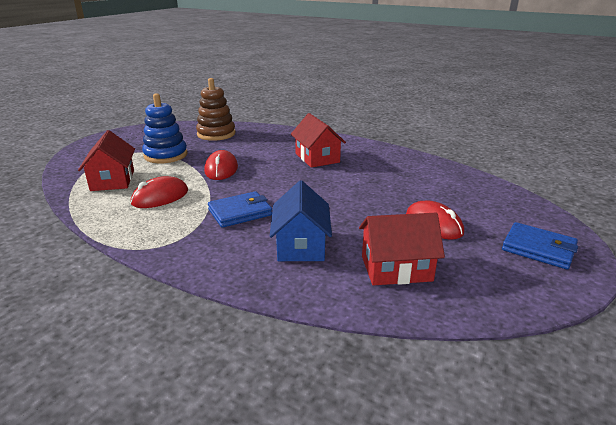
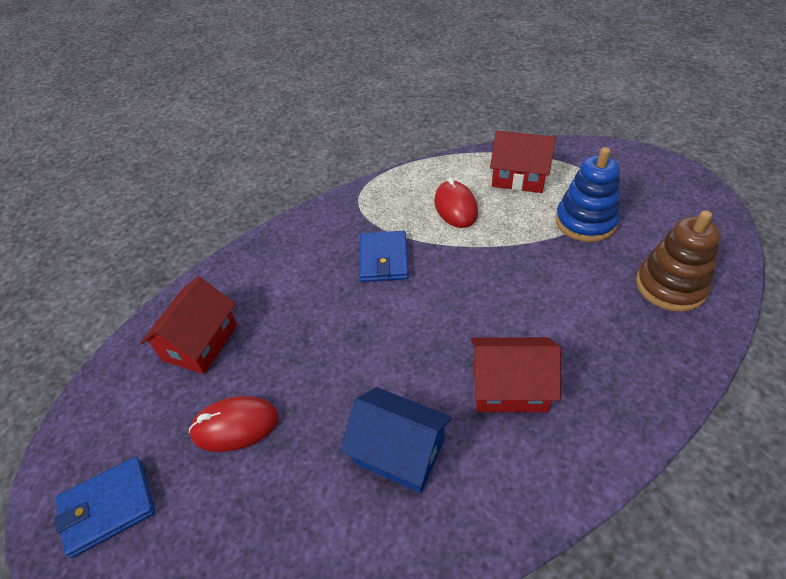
camera: 120 degrees right, 20 degrees up
(221, 169) = (512, 265): red mouse -> none
(301, 245) = (290, 287): blue house -> blue house (399, 451)

